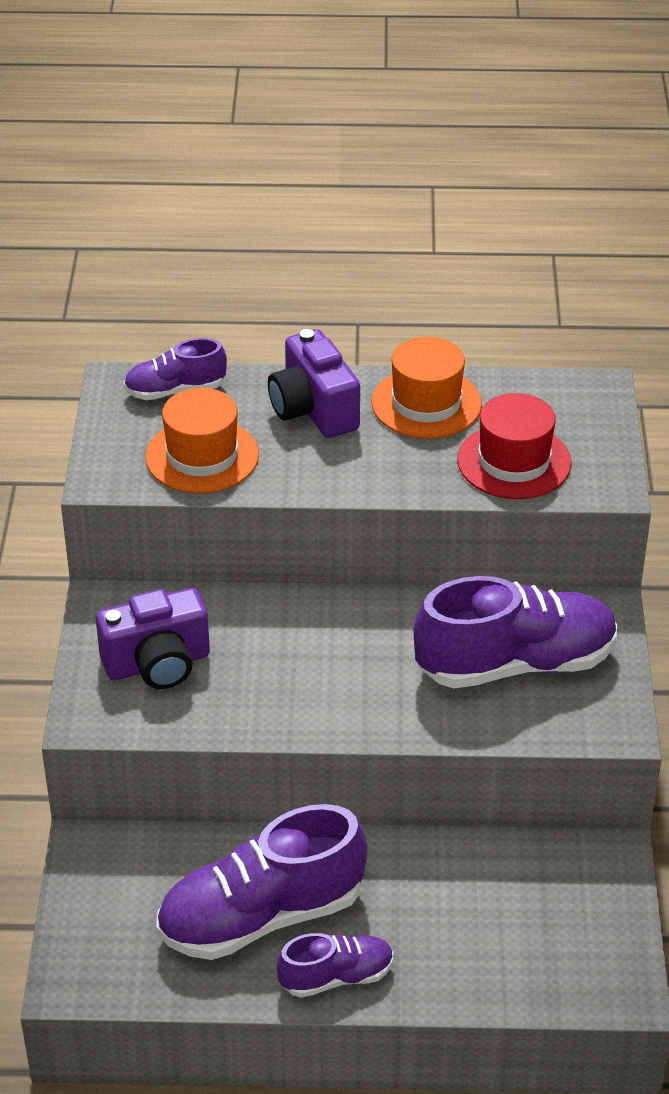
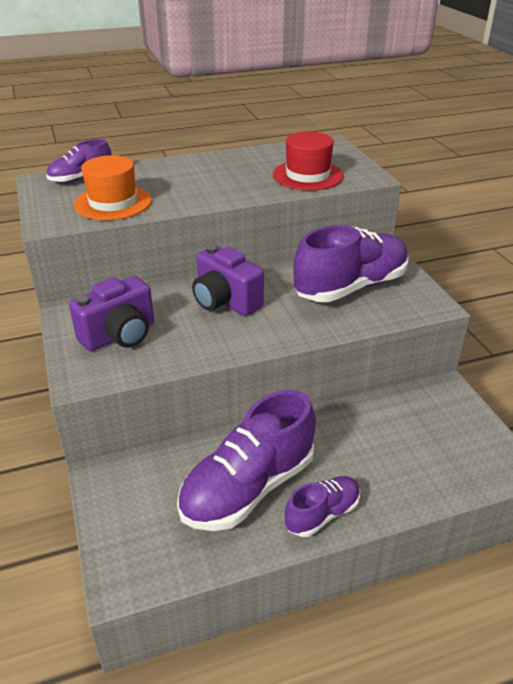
camera: 20 degrees left, 5 degrees down
(313, 410) = (173, 173): purple camera -> purple camera (225, 301)
(426, 403) = (239, 161): orange hat -> none

